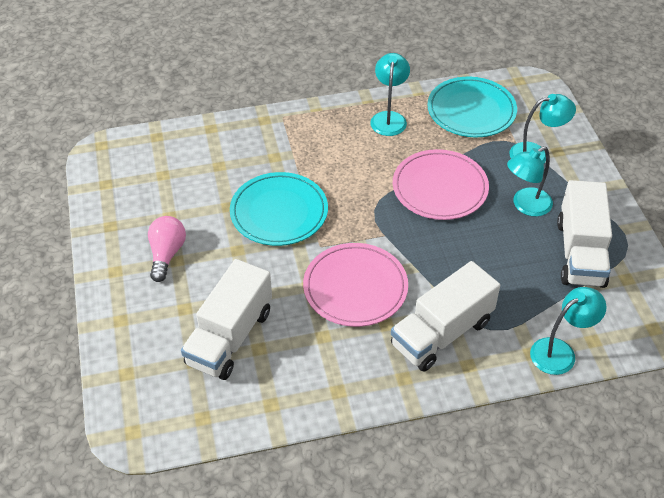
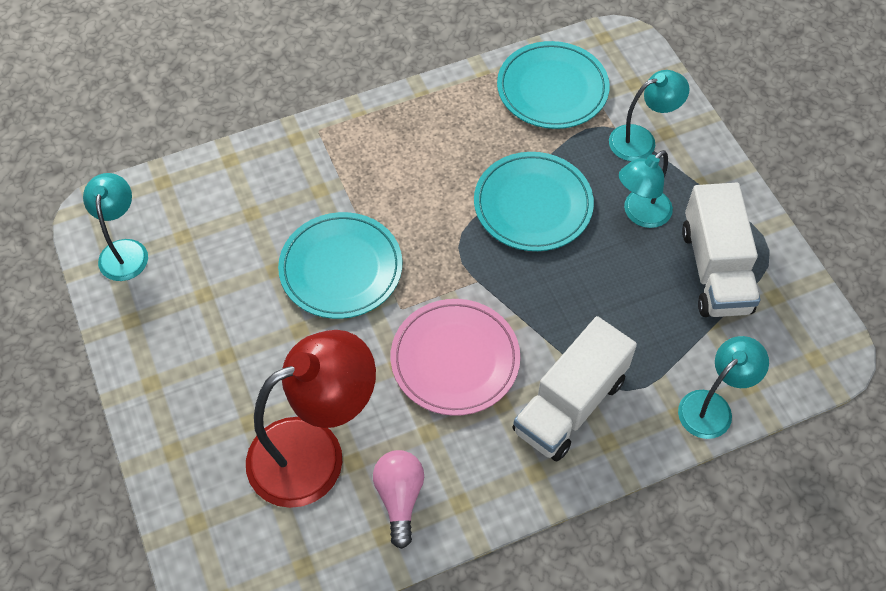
camera: 10 degrees left, 10 degrees up
(167, 254) = (212, 349): pink light bulb -> pink light bulb (399, 498)
(230, 337) = (314, 452): white truck -> red lamp
(389, 118) = (452, 113): turquoise lamp -> turquoise lamp (124, 250)
(440, 188) = (533, 205): pink plate -> turquoise plate

